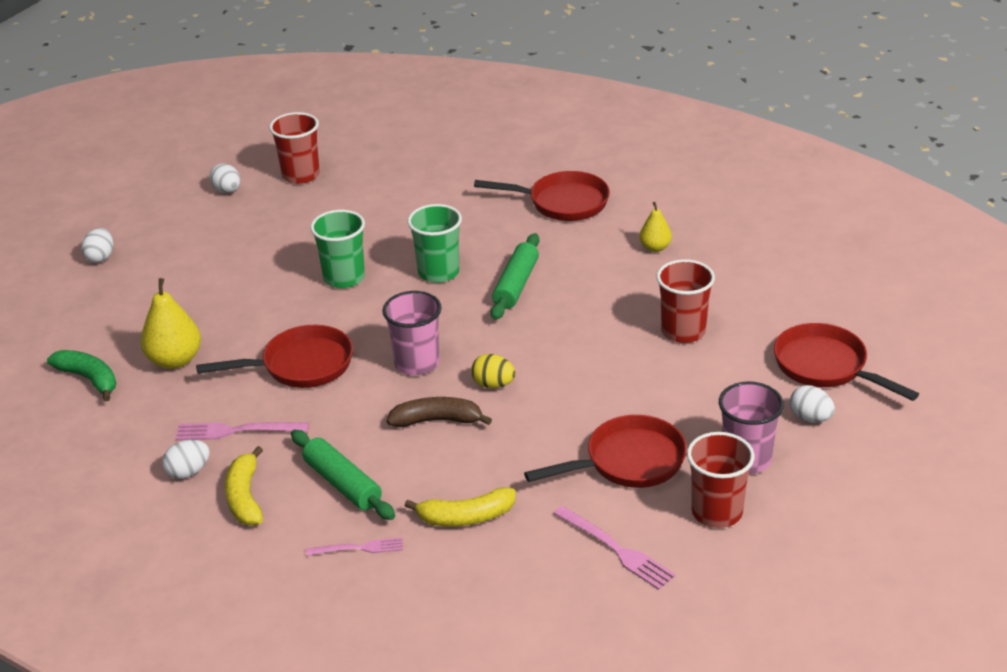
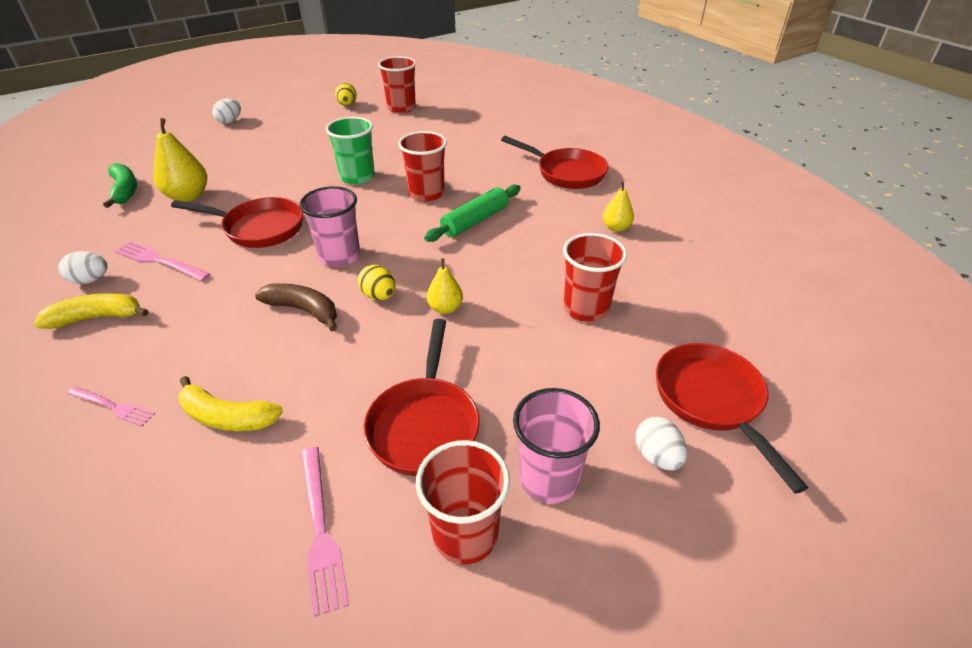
camera: 25 degrees right, 5 degrees up
(227, 191) = (347, 105): white egg -> yellow egg
(245, 497) = (97, 317): yellow banana -> yellow banana turned 60 degrees clockwise
(343, 483) = (174, 337): green rolling pin -> none
(438, 272) = (426, 194): green cup -> red cup
(563, 373) = (445, 308): none -> yellow pear
(628, 462) = (425, 424): red pan -> red pan turned 90 degrees clockwise

